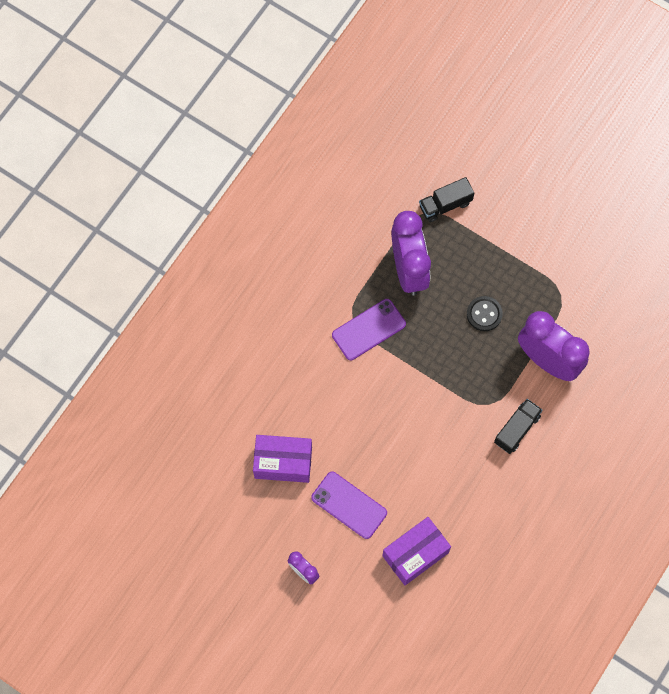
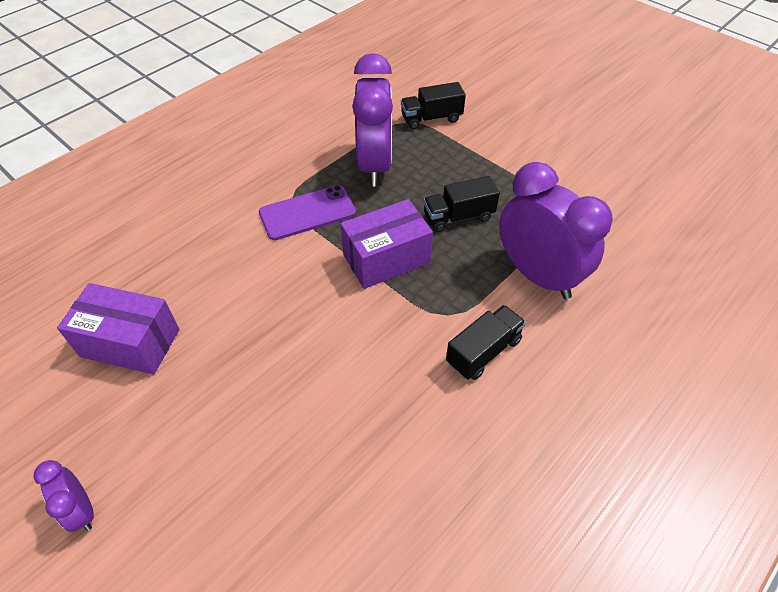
camera: 10 degrees right, 20 degrees down
(349, 505) = (200, 416): purple phone -> none
(415, 554) = (279, 514): purple box -> purple box (386, 259)
(484, 314) = (458, 217): black button -> black truck

